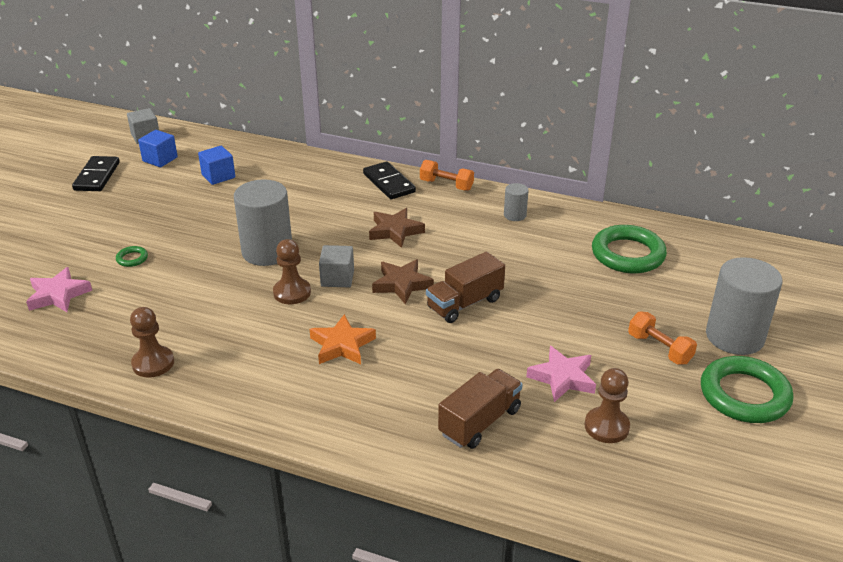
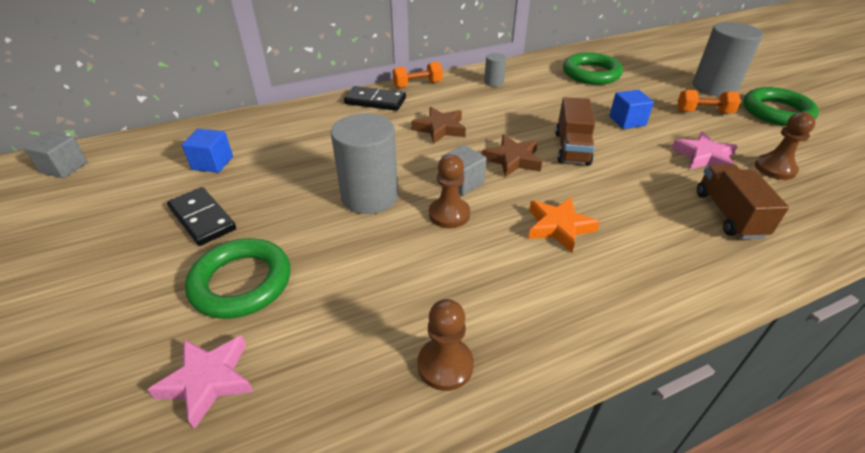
camera: 45 degrees left, 5 degrees up
(97, 176) = (56, 231): black domino -> black domino (202, 219)
(132, 258) = (241, 282): green ring -> green ring, size x2.37
(160, 159) = (118, 179): blue cube -> blue cube (627, 121)

